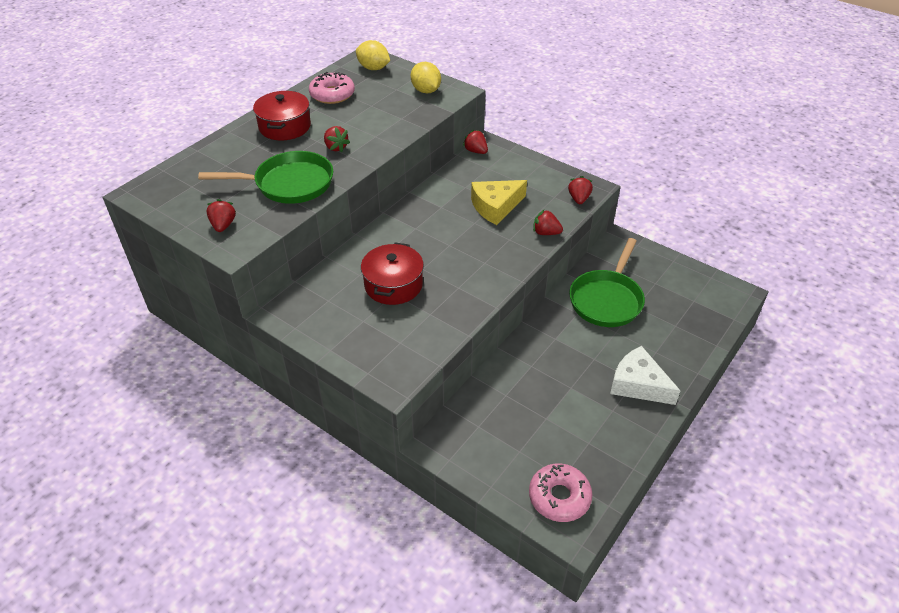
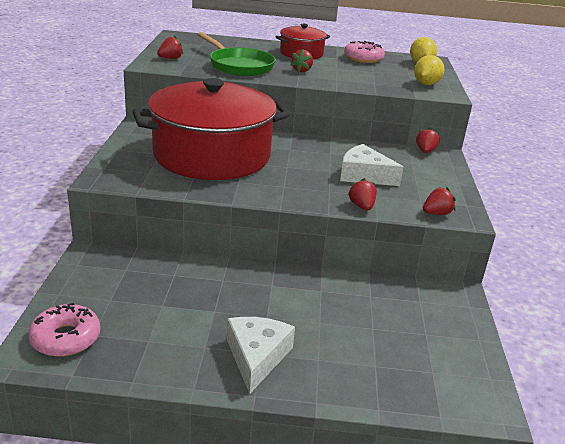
camera: 55 degrees right, 15 degrees down
(393, 285) = (212, 155): red pot -> red pot, size x2.15
(495, 207) = (364, 175): yellow cheese -> white cheese
(607, 300) = (360, 305): green pan -> none

